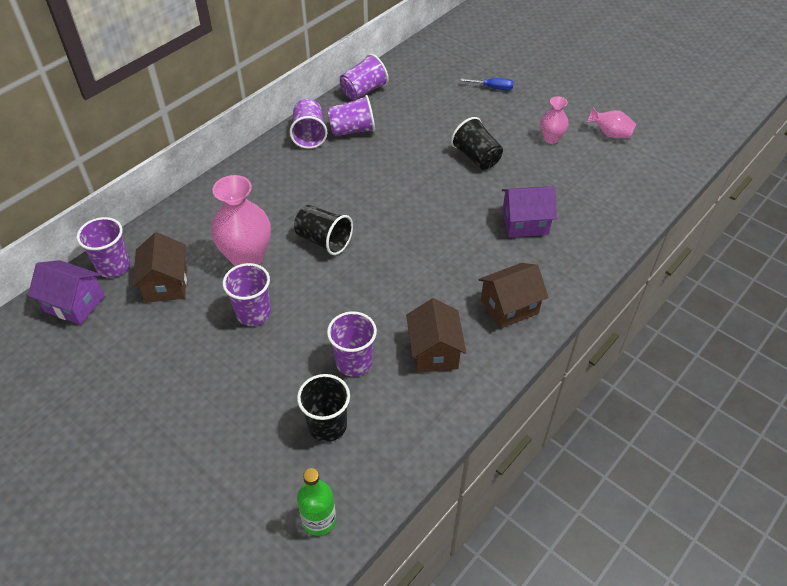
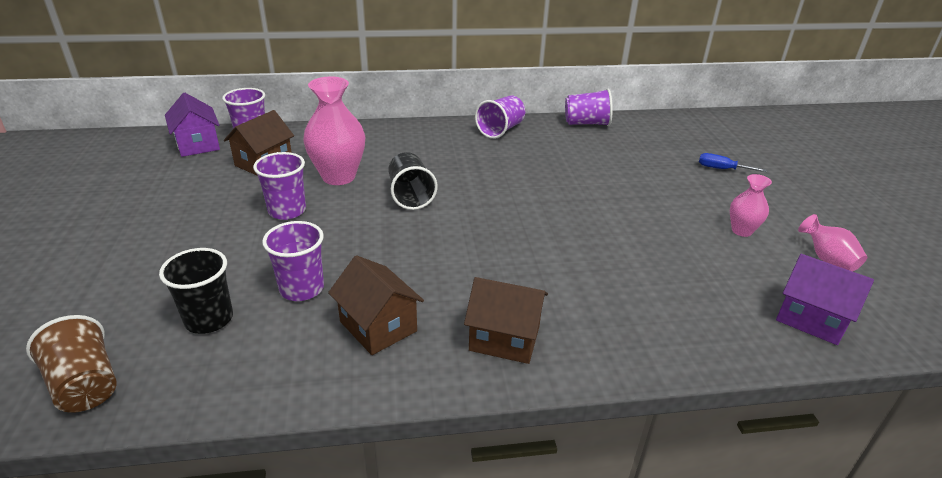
camera: 40 degrees right, 15 degrees down
(319, 520) = (85, 385): green bottle -> brown cup
(352, 130) = (540, 142): purple cup -> none
(434, 351) = (378, 326): brown house -> brown house turned 75 degrees counterclockwise
(476, 157) = (635, 207): black cup -> none
(493, 88) = (721, 169): blue screwdriver -> blue screwdriver turned 150 degrees clockwise
(525, 223) = (619, 280): purple house -> purple house (811, 318)

